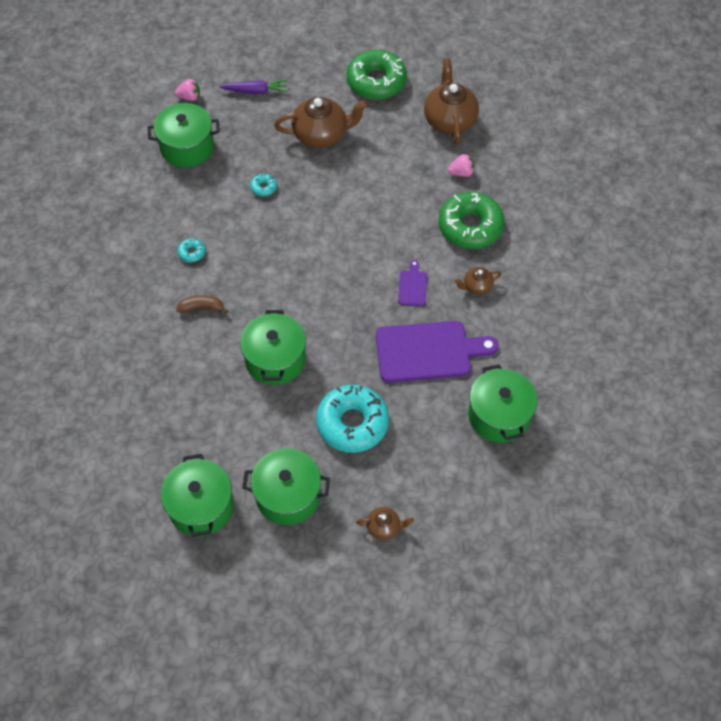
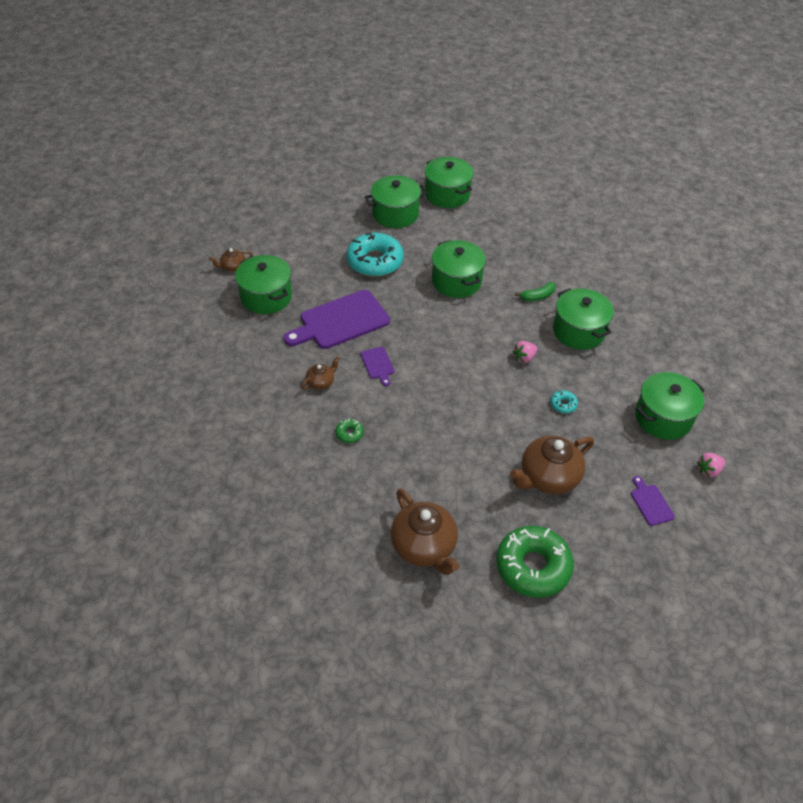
camera: 155 degrees right, 10 degrees down
(192, 253) = (578, 331): turquoise donut -> green pot
(201, 308) = (537, 296): brown banana -> green banana
(255, 91) = (650, 503): purple carrot -> purple cutting board
(384, 527) = (322, 216): brown teapot -> brown teapot (233, 267)
(461, 173) = (382, 486): pink strawberry -> pink strawberry (524, 358)
(470, 226) = (349, 433): green donut -> green donut, size x0.41

